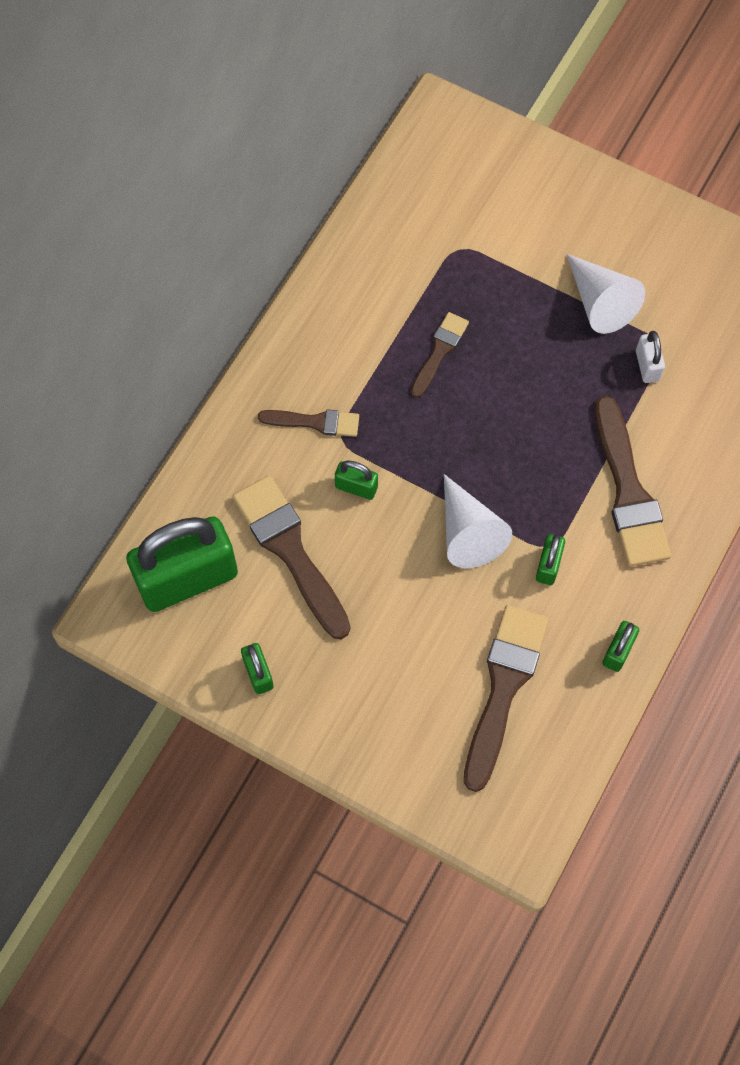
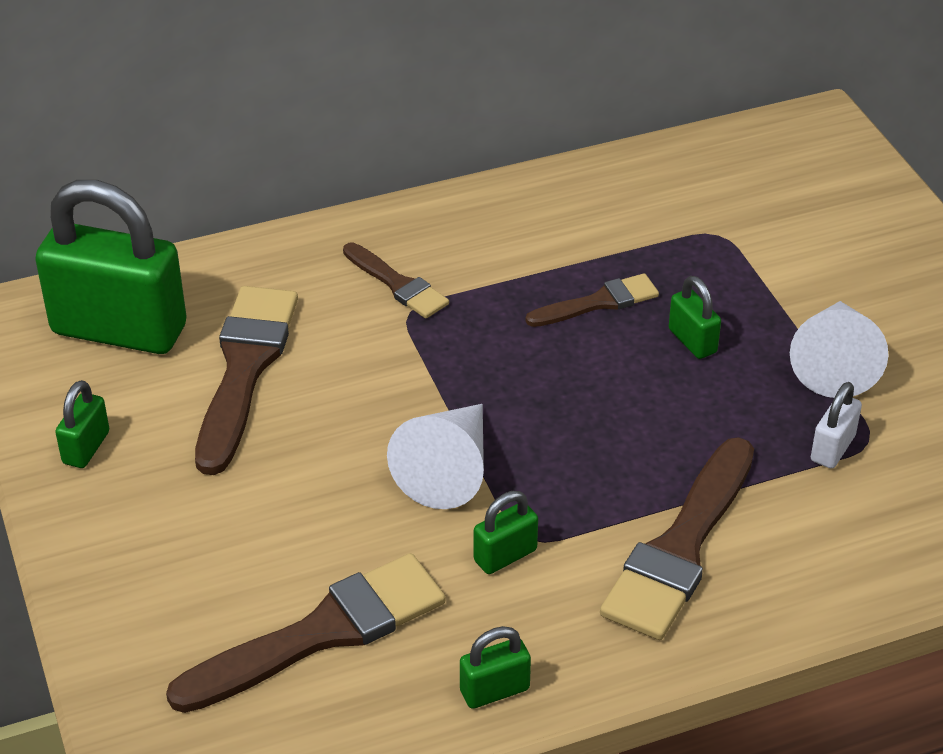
camera: 40 degrees right, 25 degrees down
(356, 487) = (375, 359): green padlock -> green padlock (692, 341)

